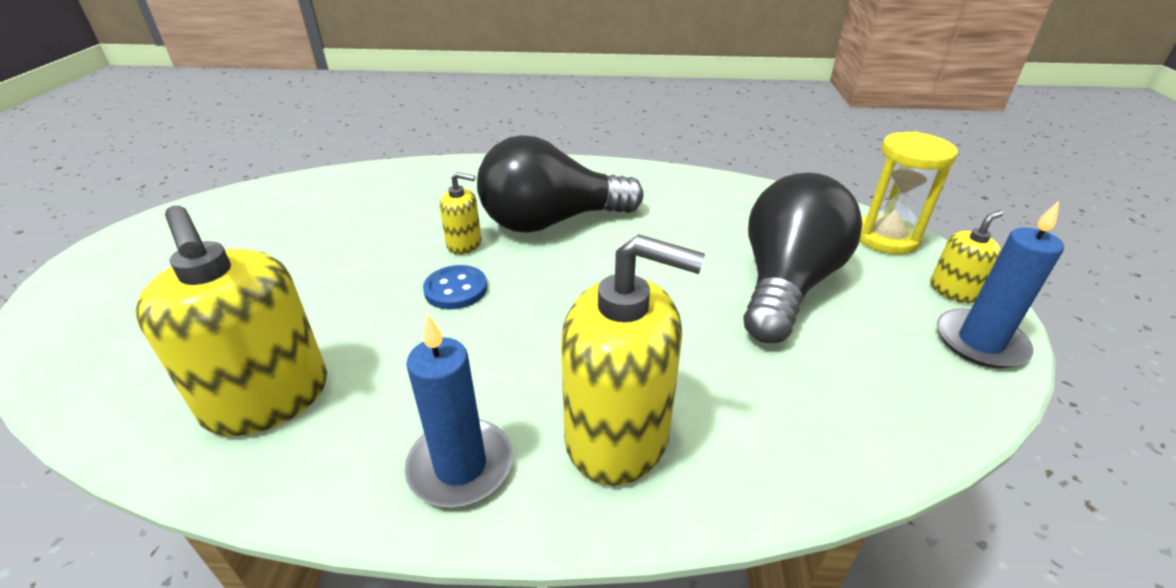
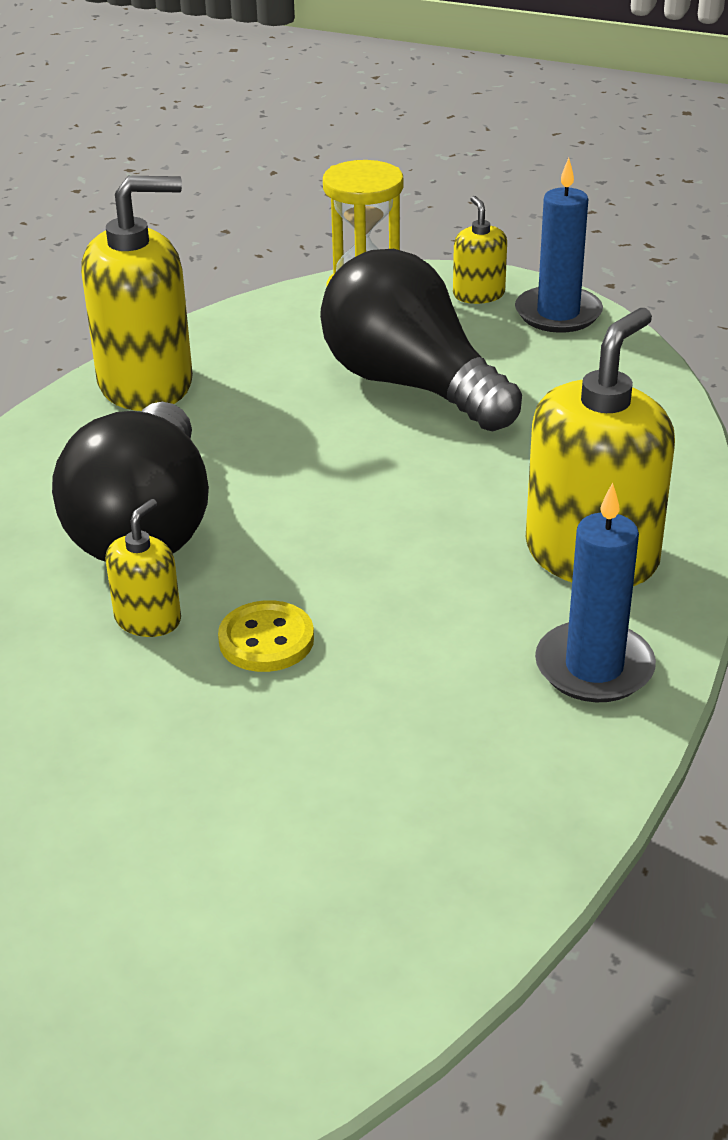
camera: 70 degrees left, 0 degrees up
(267, 398) = (418, 829): yellow soap dispenser -> yellow soap dispenser (146, 384)
(456, 289) = (266, 640): blue button -> yellow button

